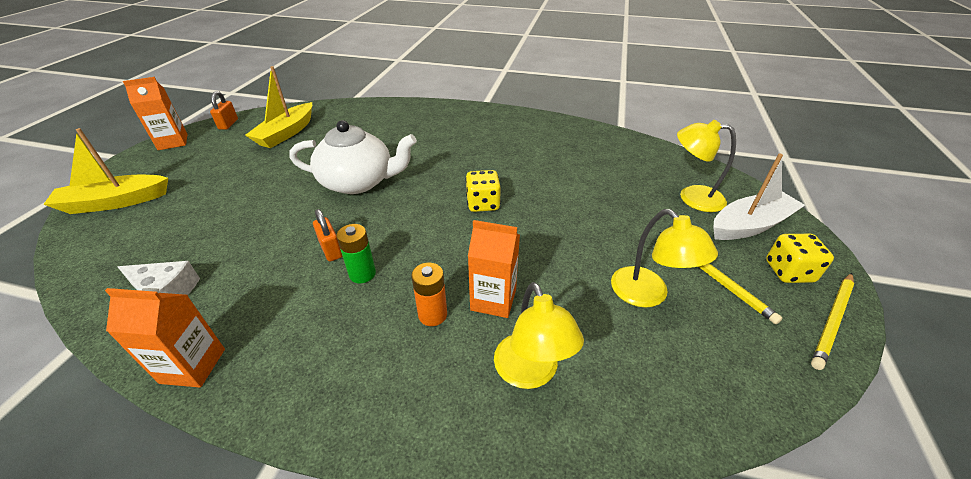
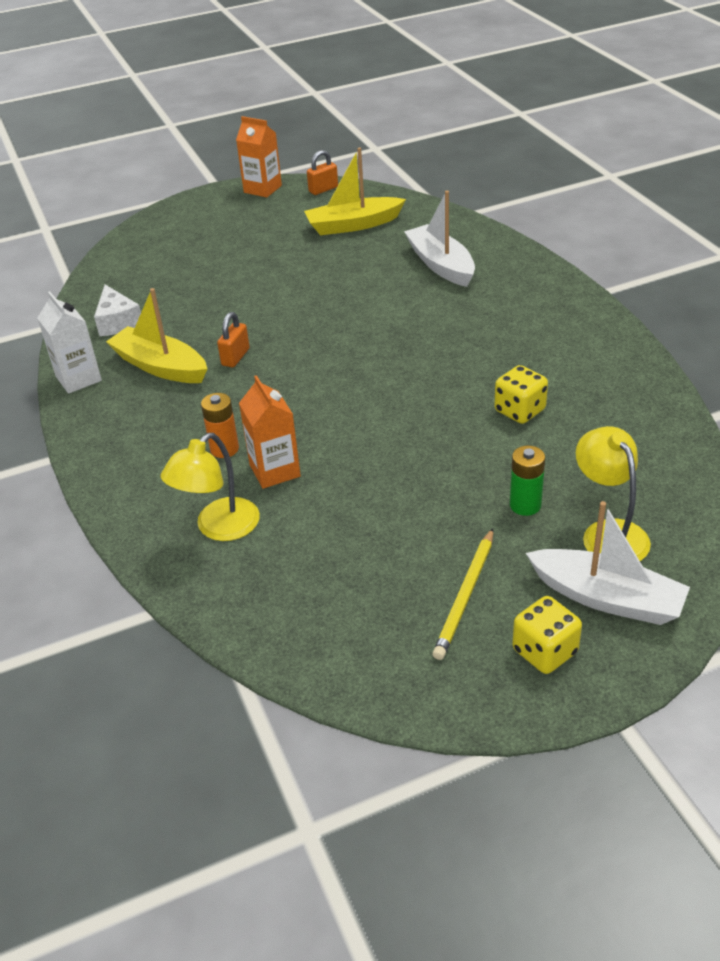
camera: 55 degrees right, 0 degrees up
(115, 202) = (168, 230): yellow boat -> yellow boat (160, 366)
(193, 366) = (78, 379): orange carton -> white carton
(358, 182) = (336, 311): white teapot -> none
(362, 274) = (228, 389): green battery -> green battery (525, 505)
(382, 128) = (441, 265): none -> white boat
(483, 204) = (396, 397): yellow dice -> yellow dice (519, 411)
(647, 295) = (383, 558): yellow lamp -> none
(832, 320) = (491, 703): yellow pencil -> none

